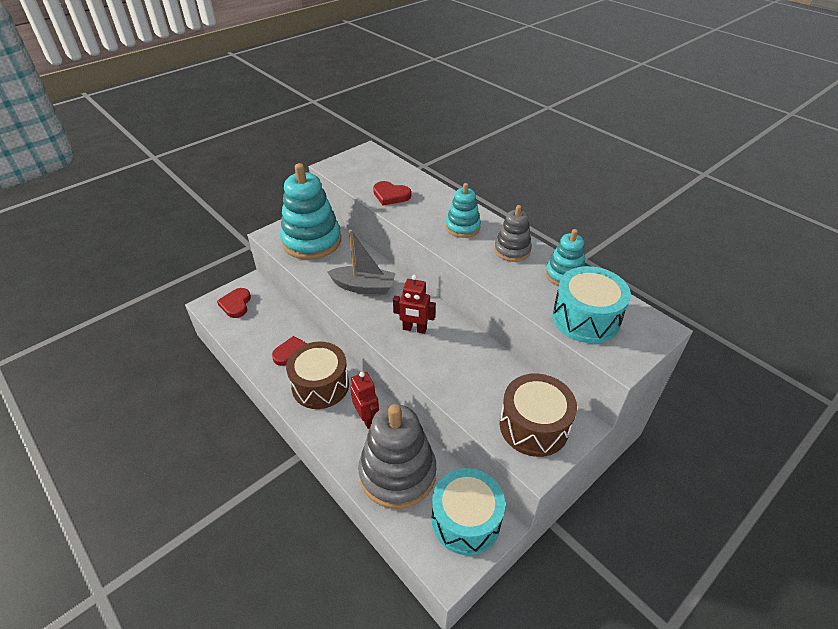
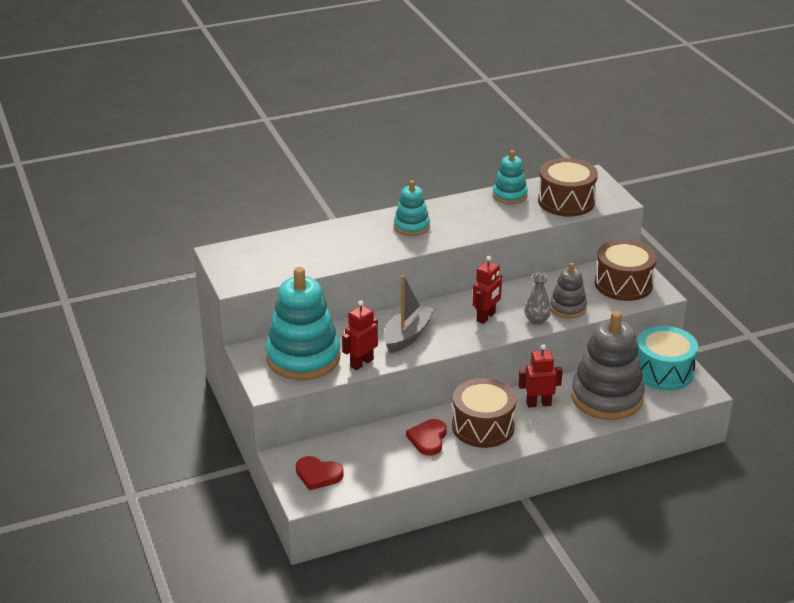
camera: 70 degrees left, 10 degrees down
(315, 271) = (361, 363): none -> red robot
(391, 195) = (327, 255): red heart -> none
(427, 366) = (536, 320): none -> grey vase
(512, 250) = (462, 210): grey stacking toy -> grey stacking toy (567, 308)
(585, 318) = (566, 201): turquoise drum -> brown drum

